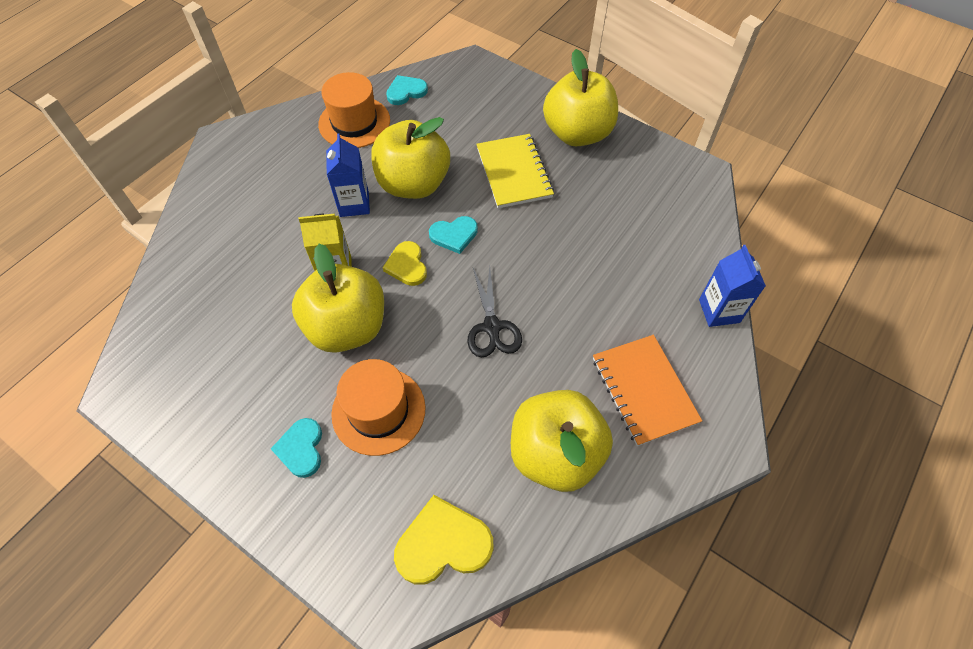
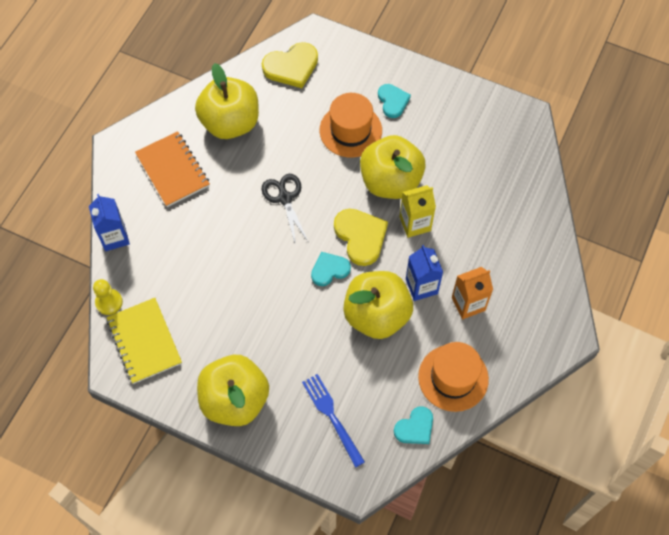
camera: 170 degrees right, 5 degrees up
(310, 180) = (468, 304): none -> orange carton
(407, 265) = (360, 237): yellow heart -> yellow heart, size x1.55
(483, 109) = (331, 416): none -> blue fork
(514, 173) = (289, 342): yellow notebook -> yellow notebook (144, 341)
(718, 238) = (109, 302): none -> yellow pawn

